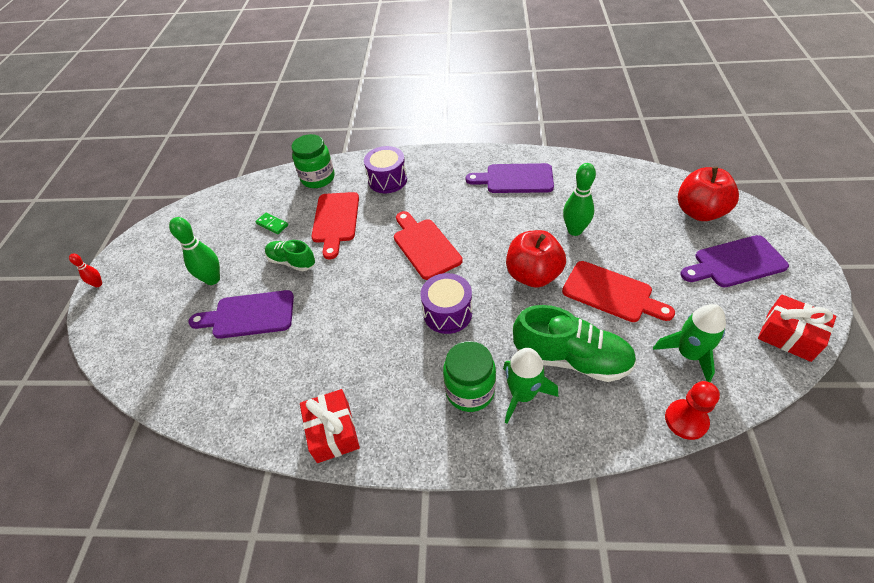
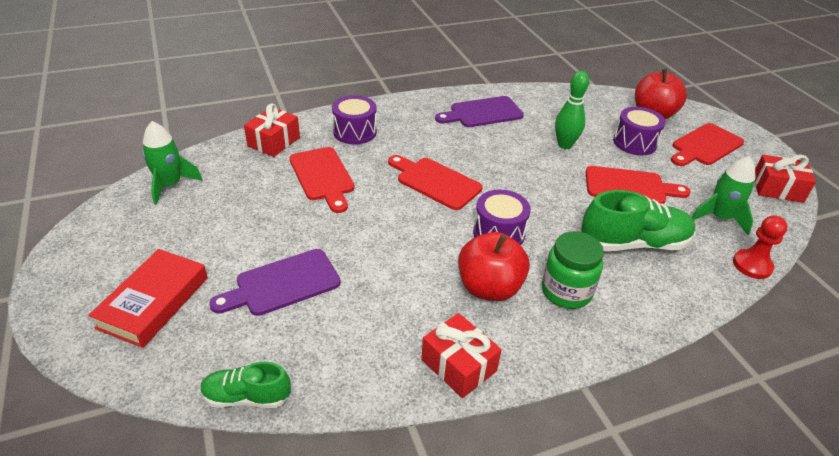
camera: 30 degrees left, 10 degrees down
(98, 284) = (45, 299): red bowling pin -> none
(158, 306) = (154, 302): none -> red book
(213, 279) = (210, 260): green bowling pin -> none
(272, 224) = (249, 193): green domino -> none
(292, 262) = (298, 223): green shoe -> green shoe (247, 397)
(318, 178) = (274, 142): green jar -> red gift
(522, 395) = (614, 282): green rocket -> green rocket (170, 185)
(533, 275) = (554, 186): red apple -> red apple (489, 288)
(653, 243) = (634, 143): none -> purple drum
(735, 262) = (705, 146): purple cutting board -> red cutting board

